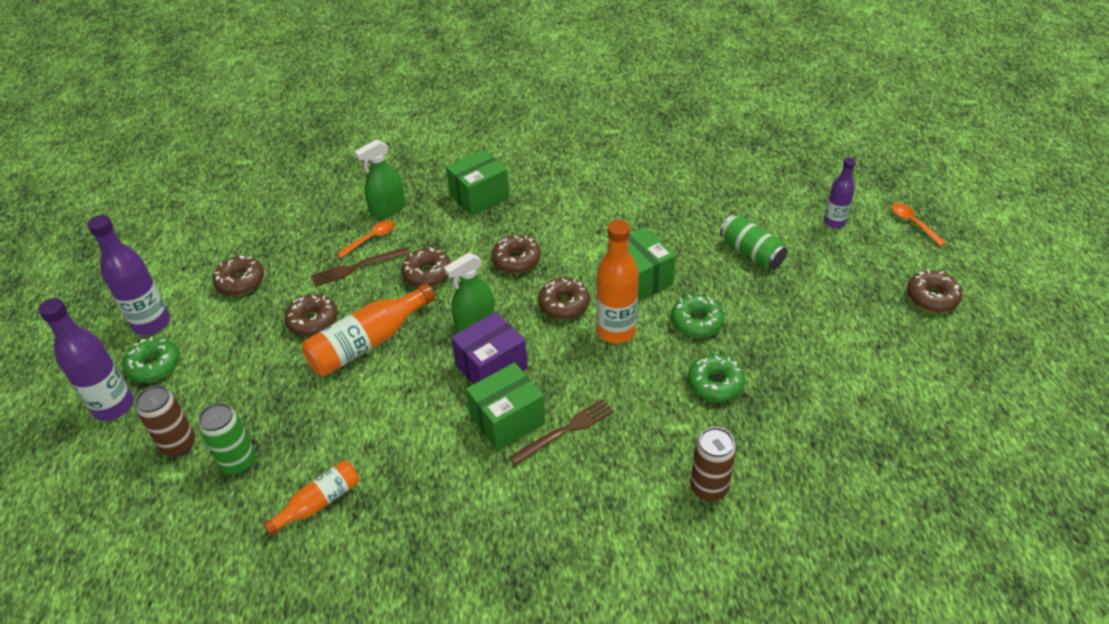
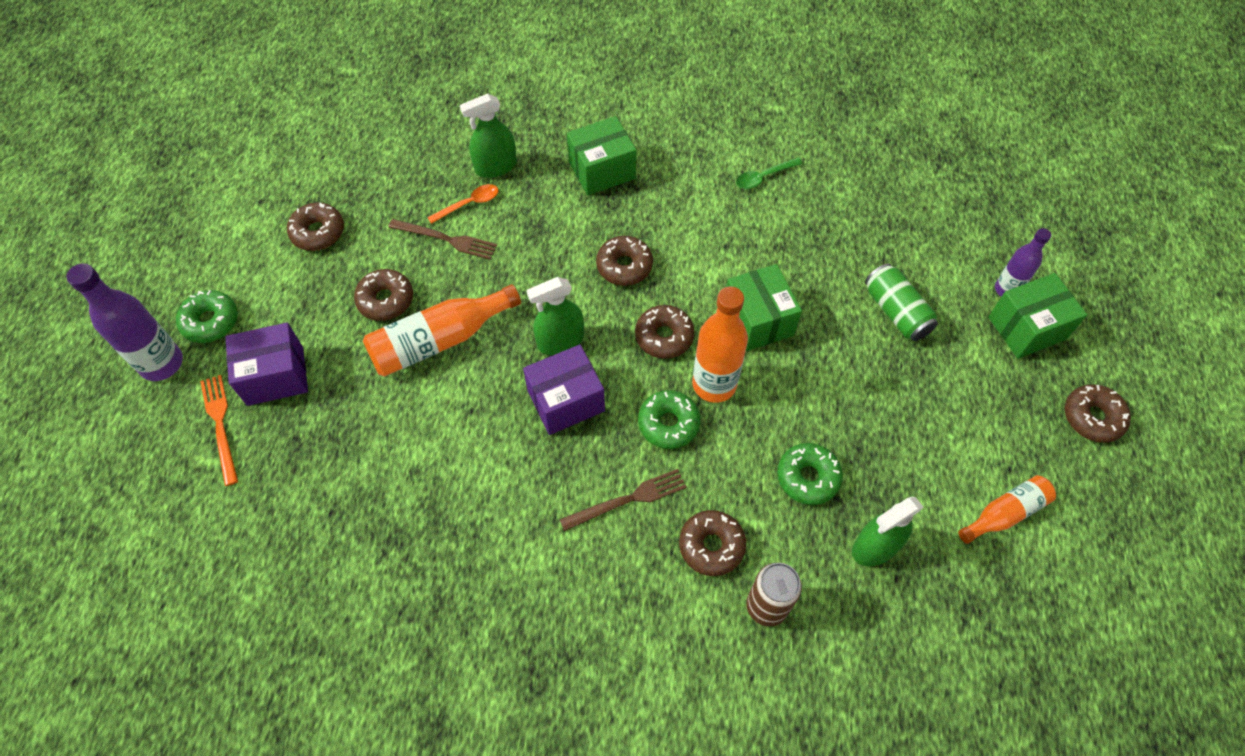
camera: 10 degrees right, 15 degrees up
(151, 323) = (216, 267): purple bottle -> none
(179, 444) = (220, 425): brown can -> orange fork
(223, 396) = (275, 376): none -> purple box
(238, 462) = (277, 461): green can -> none
(319, 502) = (351, 528): orange bottle -> orange bottle (1005, 513)
(357, 267) = (446, 239): brown fork -> brown fork turned 150 degrees counterclockwise
(427, 274) = (521, 264): brown donut -> brown donut (711, 546)
(507, 420) = (568, 472): green box -> green box (1026, 328)
(615, 179) = (763, 177): none -> green spoon
(696, 322) = (808, 392): green donut -> green donut (668, 423)
(787, 424) = (875, 547): none -> green spray bottle
(913, 223) = (1101, 310): orange spoon -> none

